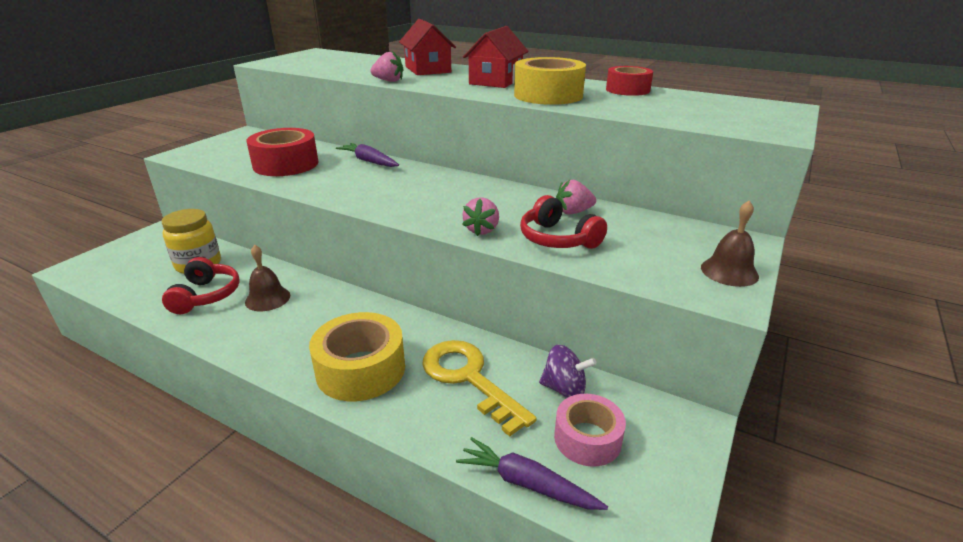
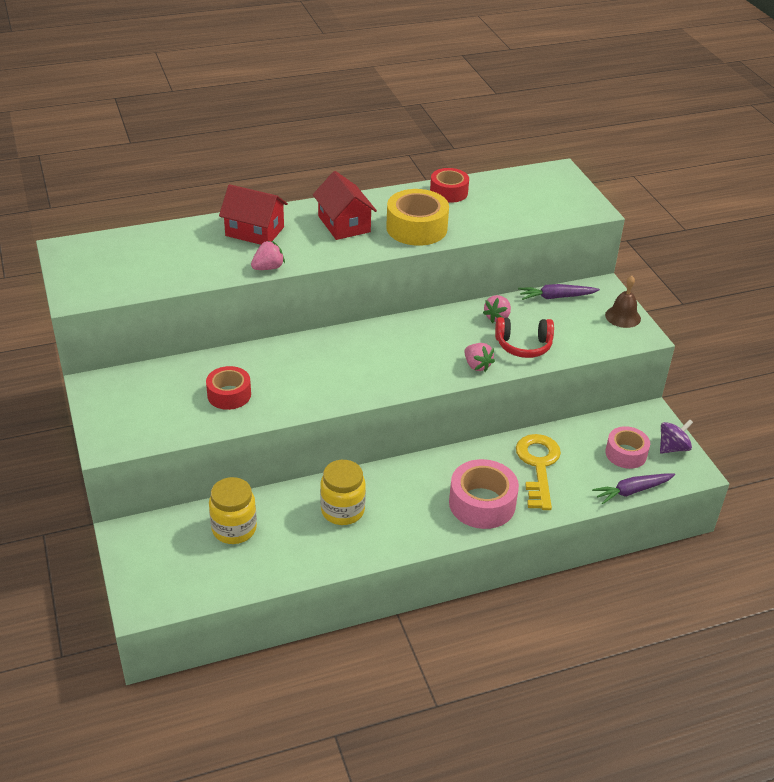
camera: 50 degrees left, 10 degrees up
(206, 295) = (298, 540): red headphones -> none
(267, 298) = (342, 510): brown bell -> yellow jar
(286, 164) = (229, 394): red tape -> red tape, size x0.65
(361, 369) = (482, 503): yellow tape -> pink tape
(369, 161) = (285, 351): purple carrot -> purple carrot (556, 297)
(468, 378) = (538, 466): yellow key -> yellow key turned 90 degrees clockwise
(564, 389) = (584, 437): purple spinning top -> purple spinning top (672, 448)

